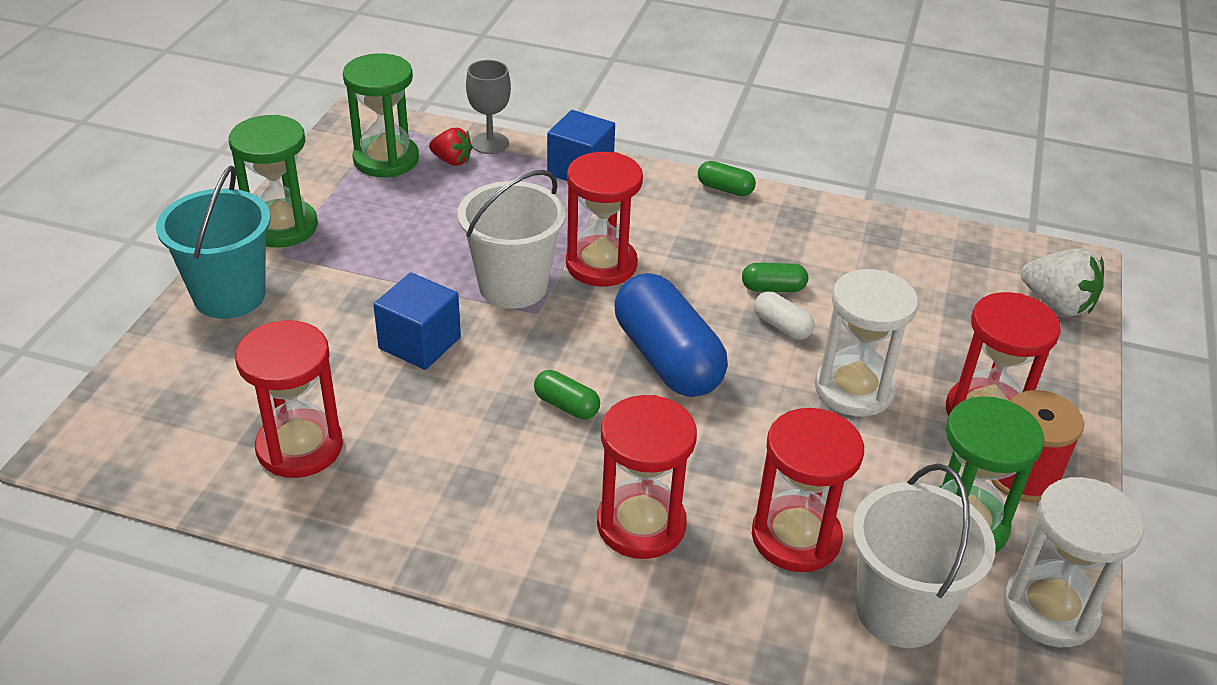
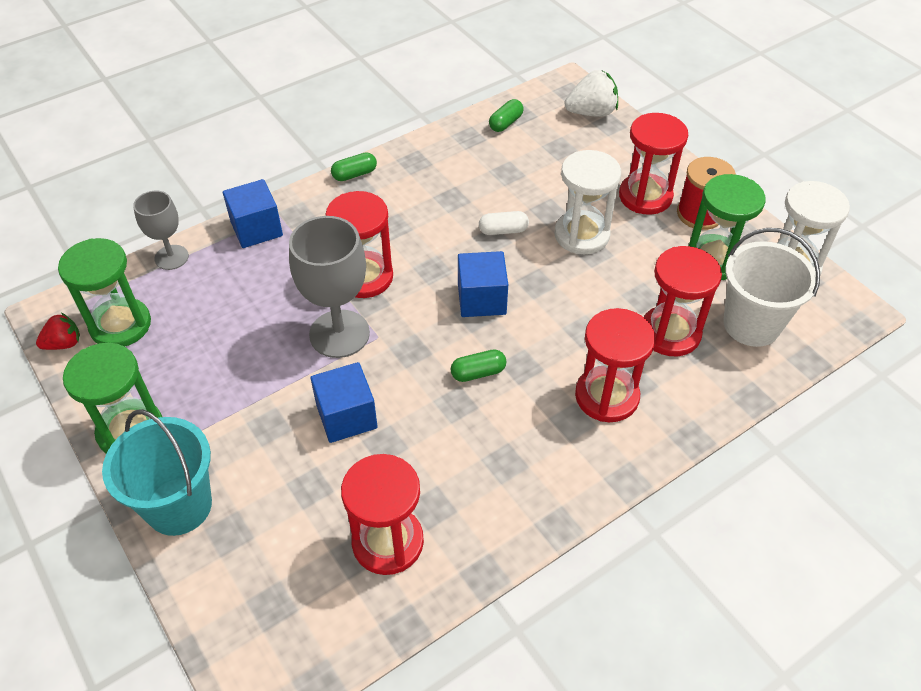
camera: 50 degrees left, 10 degrees up
(452, 161) = (167, 289): red strawberry -> red strawberry (64, 344)
(513, 286) = (339, 334): white bucket -> grey goblet
(667, 359) = (481, 299): blue capsule -> blue cube
(773, 288) = (467, 213): green capsule -> green capsule (505, 123)

